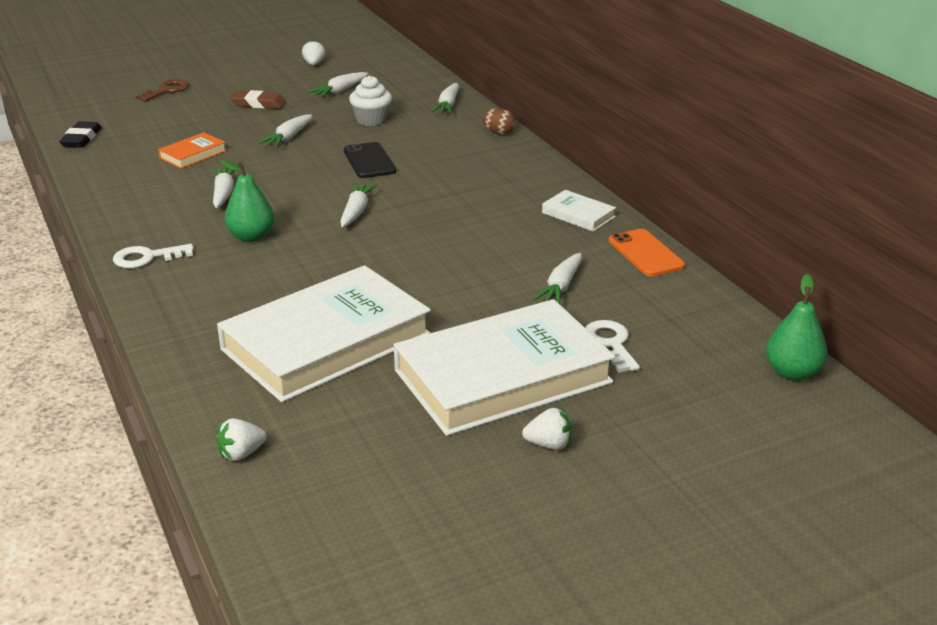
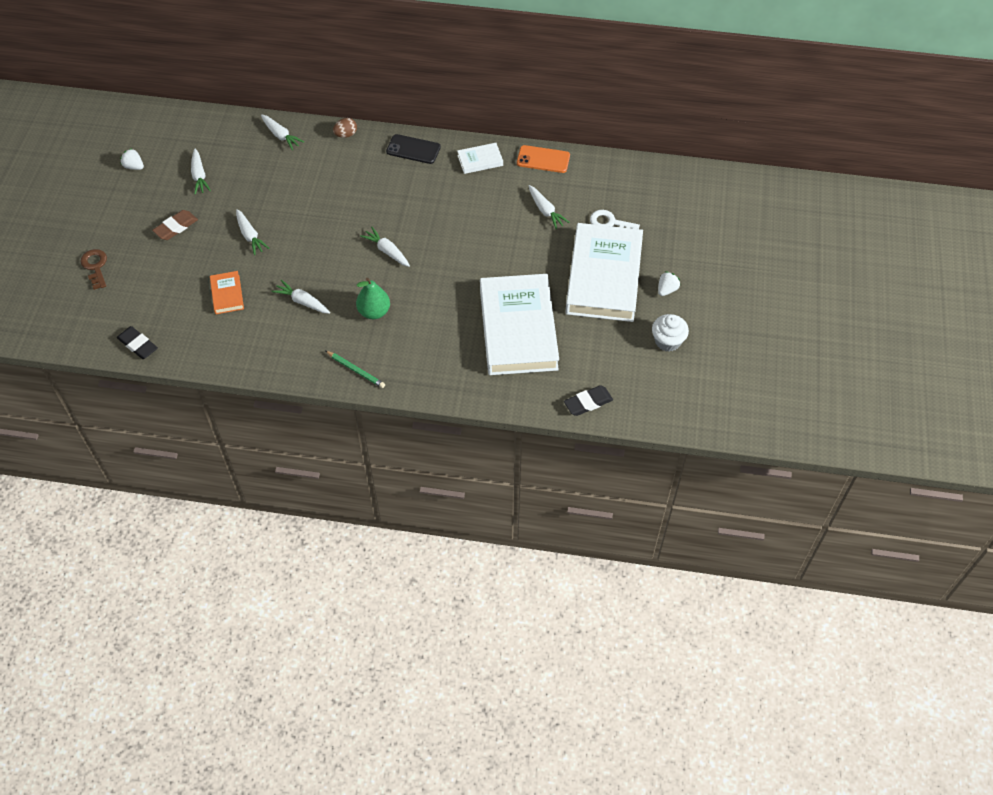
camera: 55 degrees left, 25 degrees up
(147, 258) = (356, 370): white key -> green pencil
(241, 454) = (588, 403): white strawberry -> black eraser
(369, 161) = (325, 213): black phone -> black phone (413, 149)
(371, 120) = (264, 183): white cupcake -> white cupcake (667, 341)
(792, 373) = (683, 176): green pear -> none

